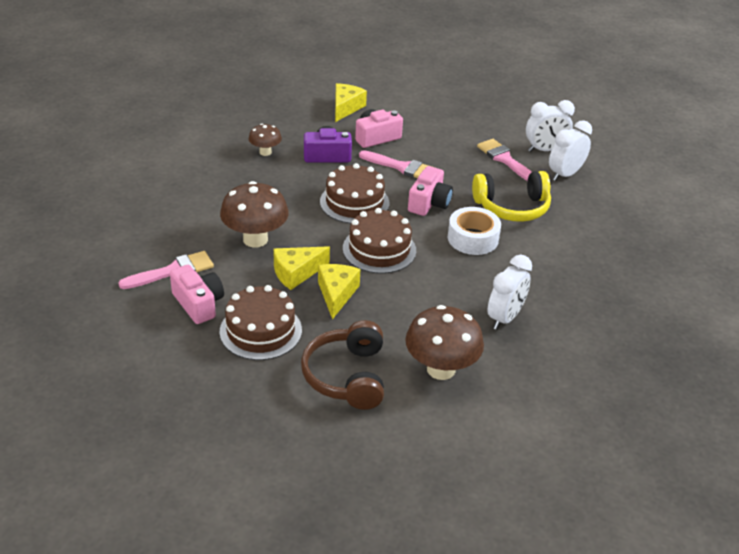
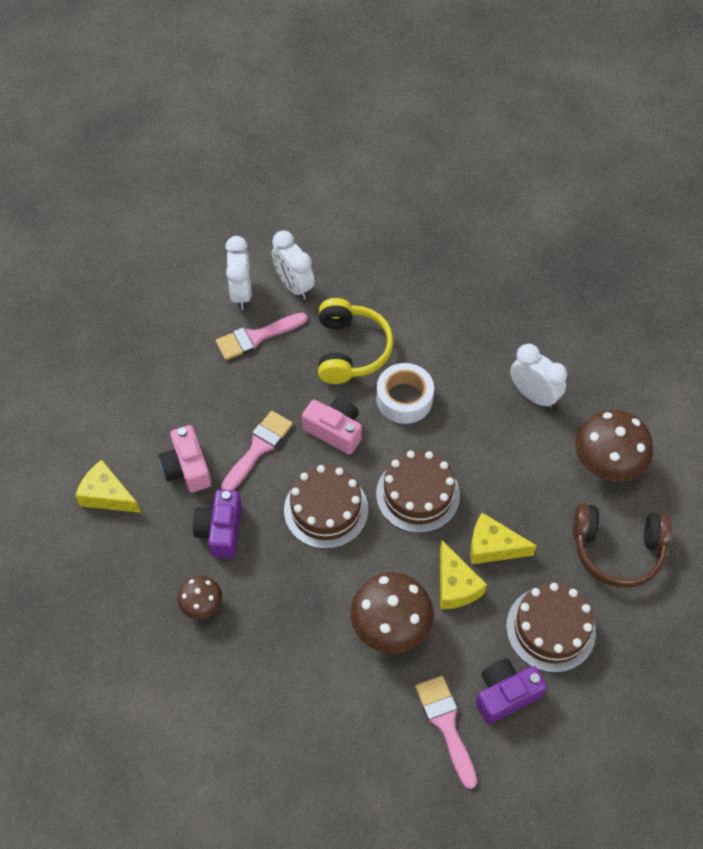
camera: 80 degrees left, 20 degrees up
(198, 304) = (505, 694): pink camera -> purple camera

